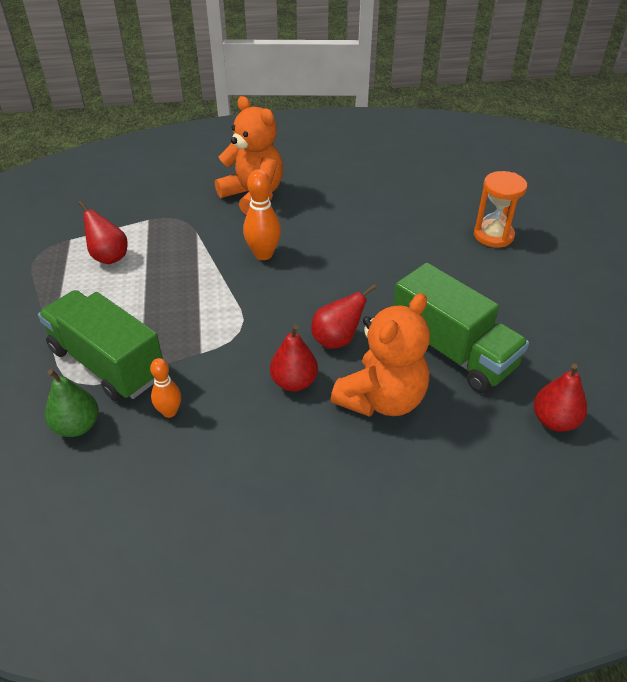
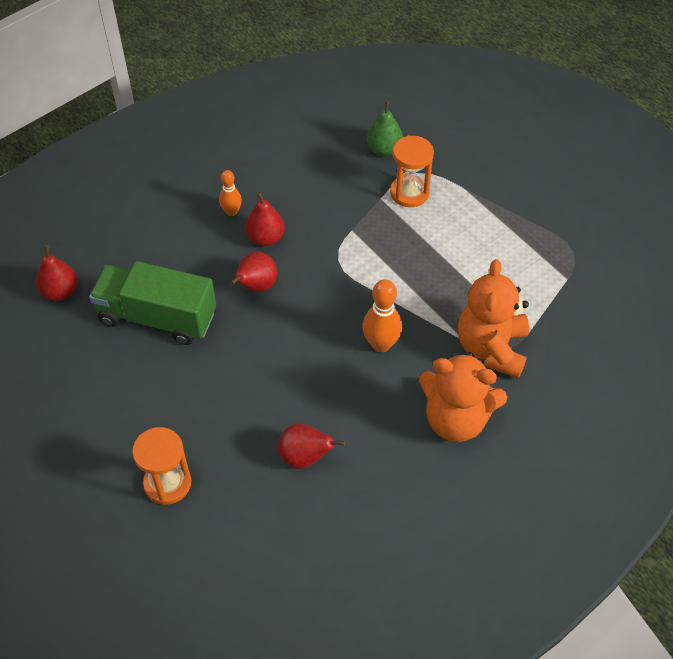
camera: 150 degrees right, 10 degrees up
(107, 363) = (409, 193): green truck -> orange hourglass
(109, 257) = (511, 277): red pear -> red pear (305, 457)
(169, 412) = (334, 182): orange bowling pin -> orange bowling pin (231, 212)
(382, 399) = (194, 253): orange teddy bear -> orange teddy bear (491, 348)

